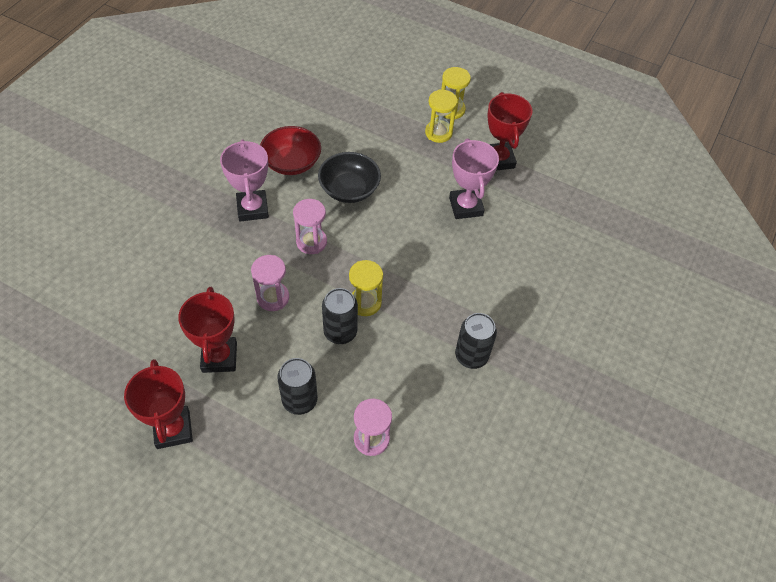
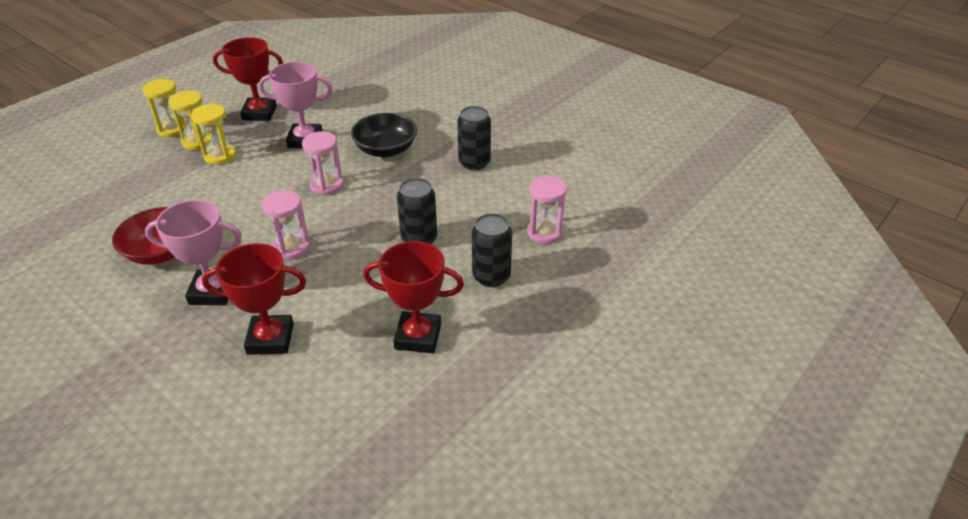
camera: 75 degrees left, 15 degrees down
(173, 429) = (502, 383): red trophy -> red trophy (270, 339)
(273, 298) = (354, 285): pink hourglass -> pink hourglass (327, 185)
(349, 189) = (233, 211): black bowl -> black bowl (386, 150)
(365, 303) = (390, 218): yellow hourglass -> yellow hourglass (220, 156)

